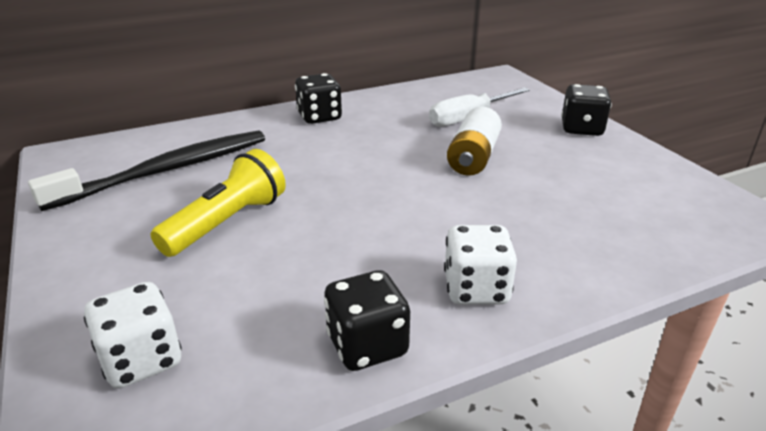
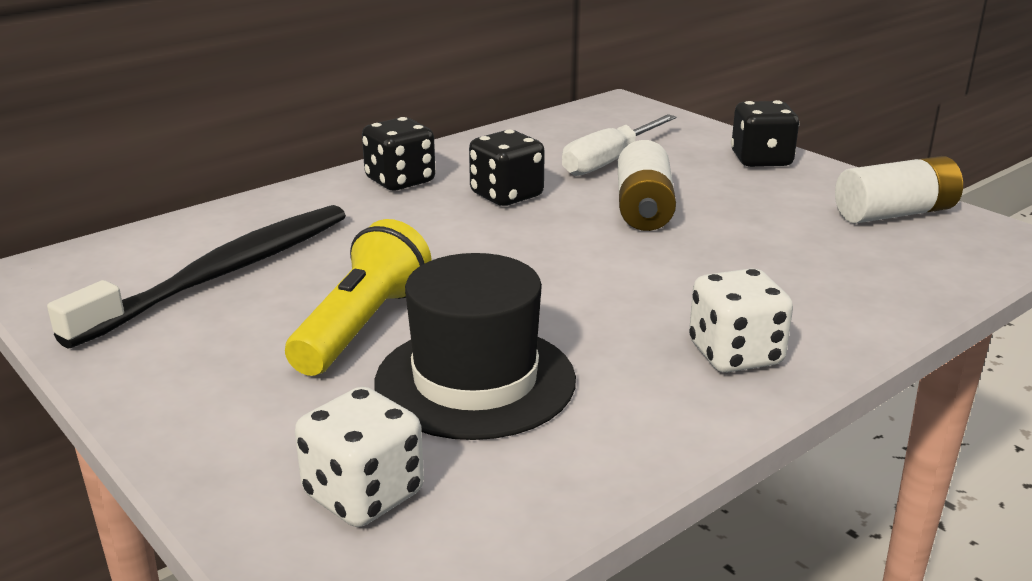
camera: 15 degrees left, 5 degrees down
(274, 278) = (475, 381): none -> black hat
(367, 345) = (641, 432): black dice -> black dice (506, 195)
(666, 185) = (894, 213): none -> white battery

